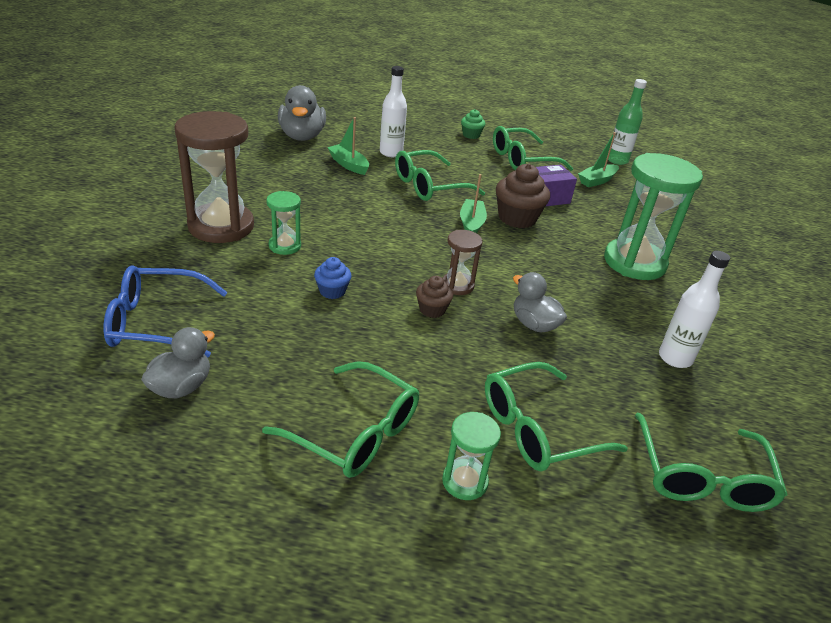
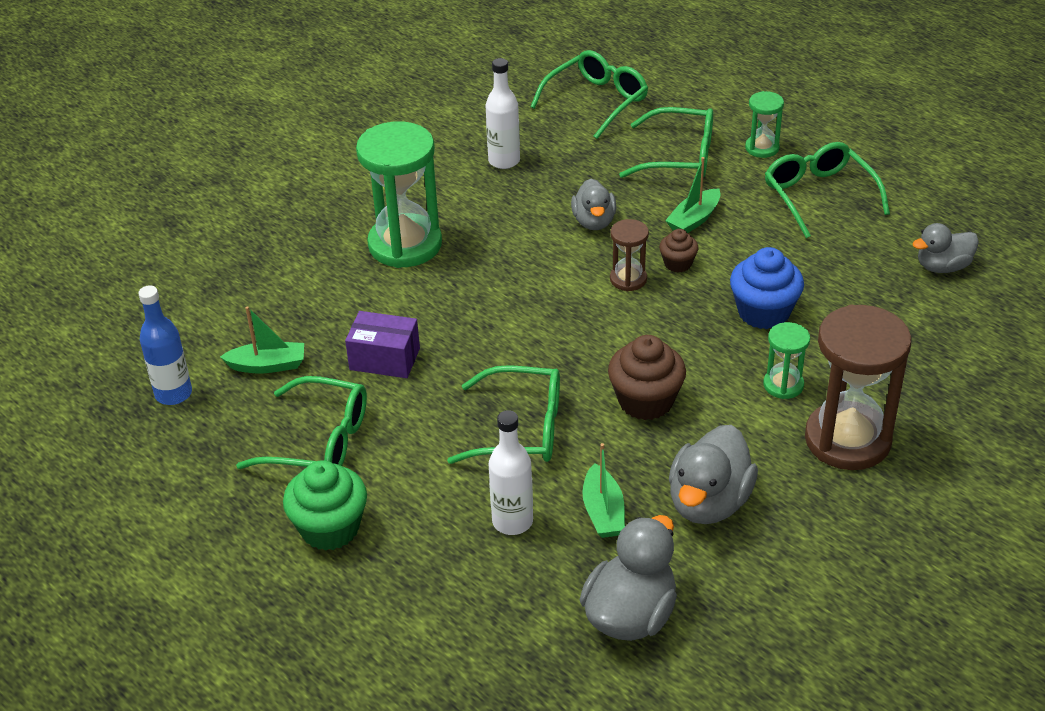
camera: 140 degrees left, 5 degrees up
(156, 322) = (953, 331): blue glasses -> none
(293, 179) = (709, 502): none -> grey duck
(332, 291) = (763, 312): blue cupcake -> blue cupcake, size x1.80
(471, 135) = (330, 528): green cupcake -> green cupcake, size x1.80
(471, 224) = (530, 349): green boat -> green boat (694, 220)
(517, 218) = (463, 339): brown cupcake -> brown cupcake (645, 401)
(617, 160) = (173, 394): green bottle -> blue bottle

